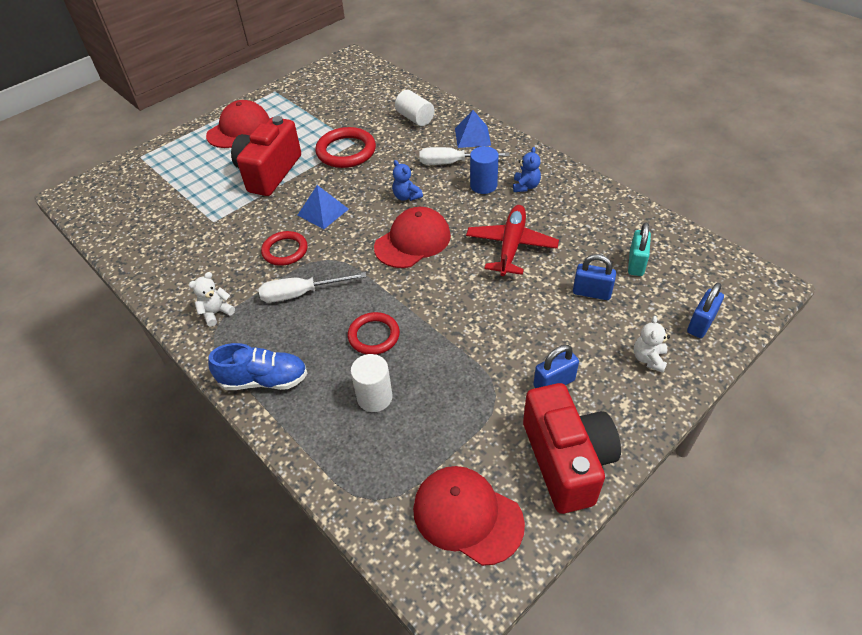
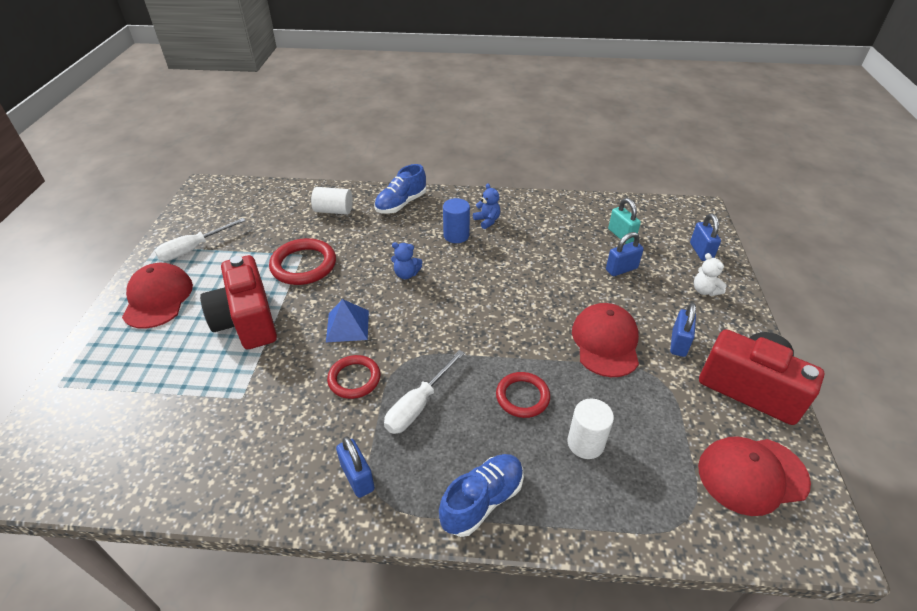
camera: 45 degrees left, 5 degrees down
(216, 313) = (357, 477): white teddy bear -> blue padlock
(413, 241) = (456, 305): red cap -> red cap (605, 342)
(452, 163) = (410, 230): white screwdriver -> white screwdriver (193, 249)
(472, 136) = (401, 204): blue pyramid -> blue shoe
(511, 246) = (532, 268): red plane -> none

